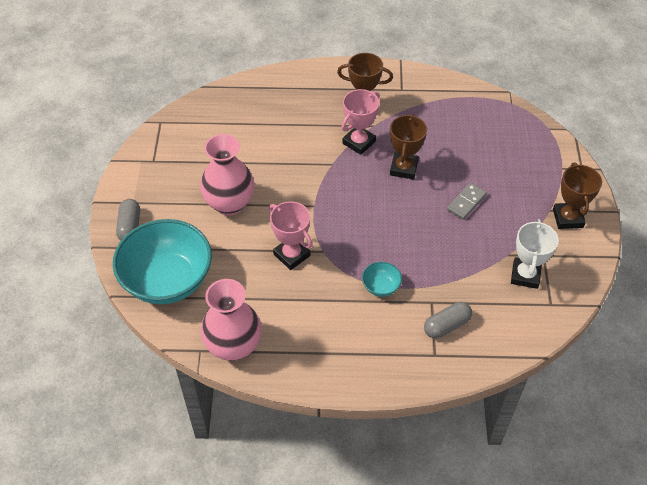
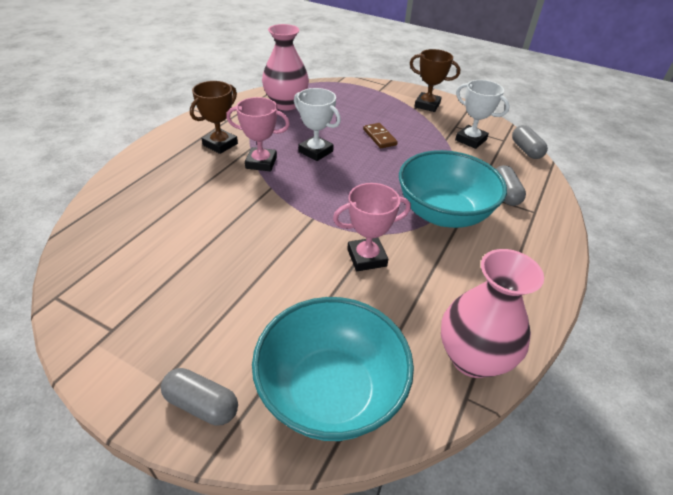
camera: 65 degrees left, 10 degrees down
(230, 204) = (255, 280): pink vase -> pink vase (286, 104)
(359, 142) = (261, 163): pink trophy -> pink trophy turned 60 degrees counterclockwise
(381, 287) = (443, 213): turquoise bowl -> turquoise bowl, size x2.43
(404, 168) = (316, 151): brown trophy -> white trophy
(466, 202) = (379, 137): grey domino -> brown domino
(546, 328) = (526, 150): none -> grey capsule

